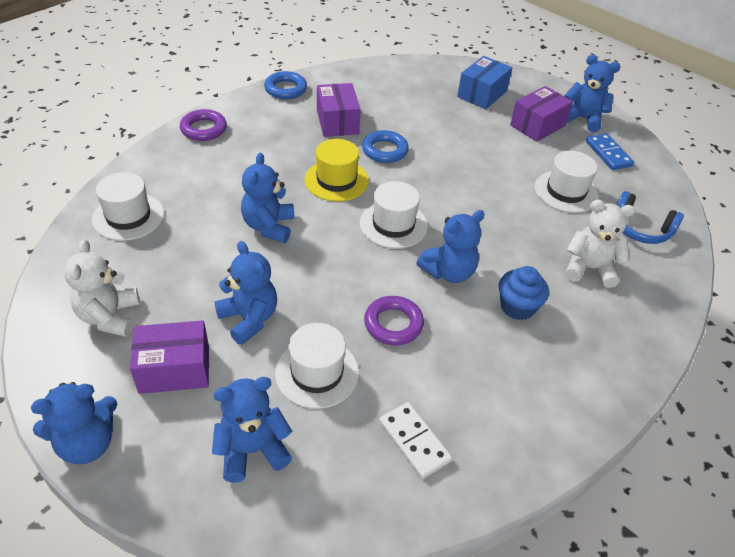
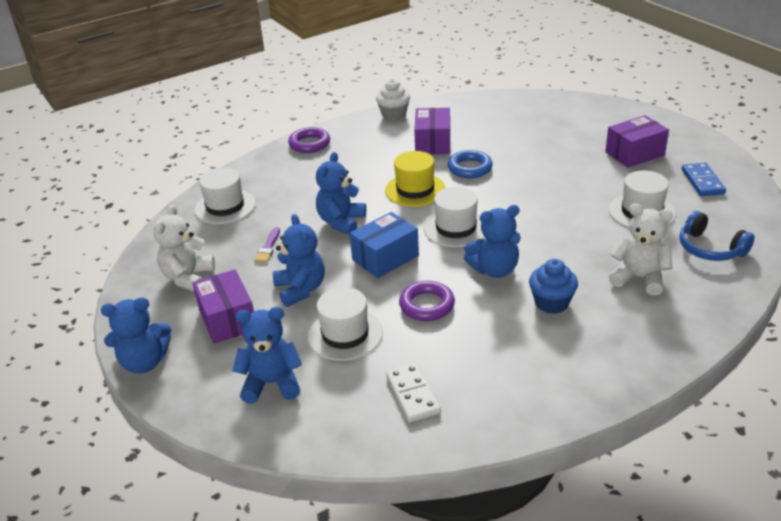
camera: 20 degrees right, 10 degrees down
(174, 369) = (227, 319): purple box -> purple box turned 60 degrees clockwise
(195, 266) = (268, 247): none -> purple brush
(285, 89) = (394, 115): blue ring -> white cupcake
(482, 94) = (586, 124): blue box -> blue box (385, 258)
(583, 119) = (687, 150): blue teddy bear -> none

